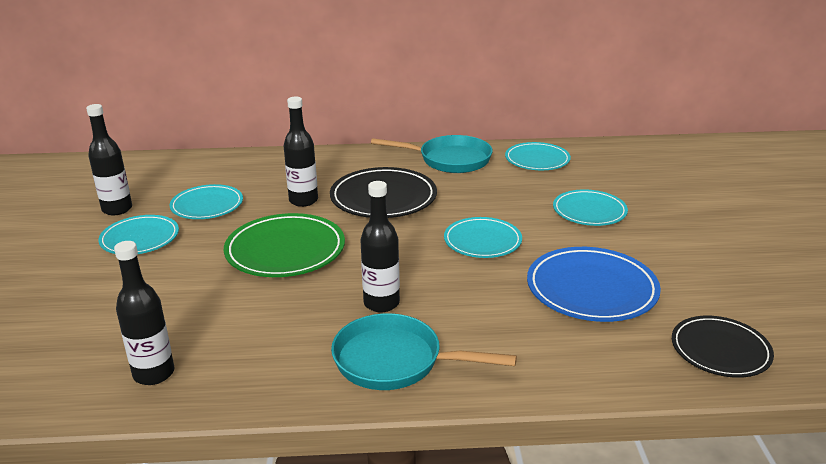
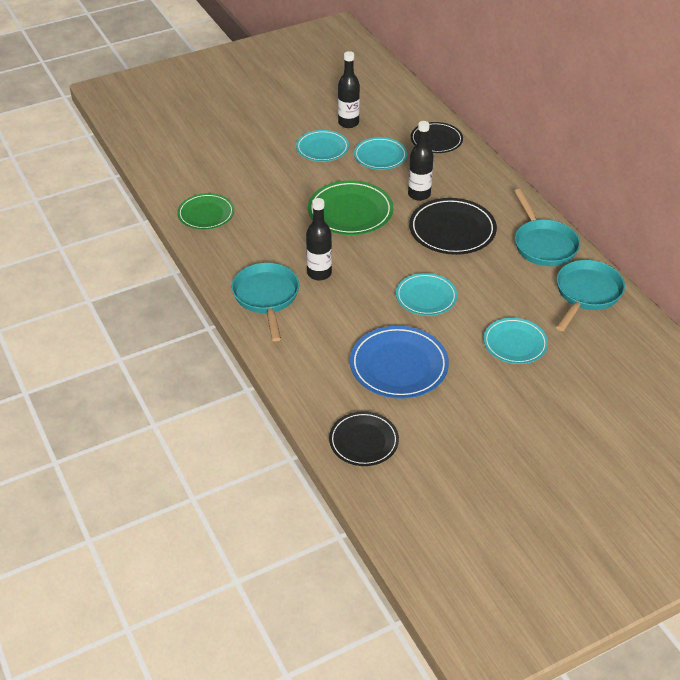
camera: 65 degrees right, 15 degrees up
(154, 374) = (206, 214): black bottle -> green plate
(224, 168) = (436, 140): none -> black plate
(537, 160) = (586, 294): turquoise plate -> turquoise pan

